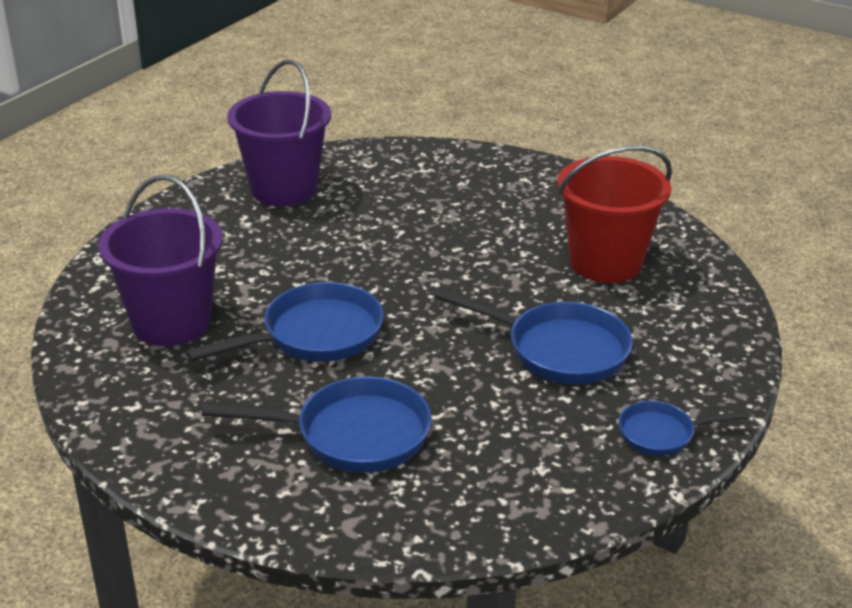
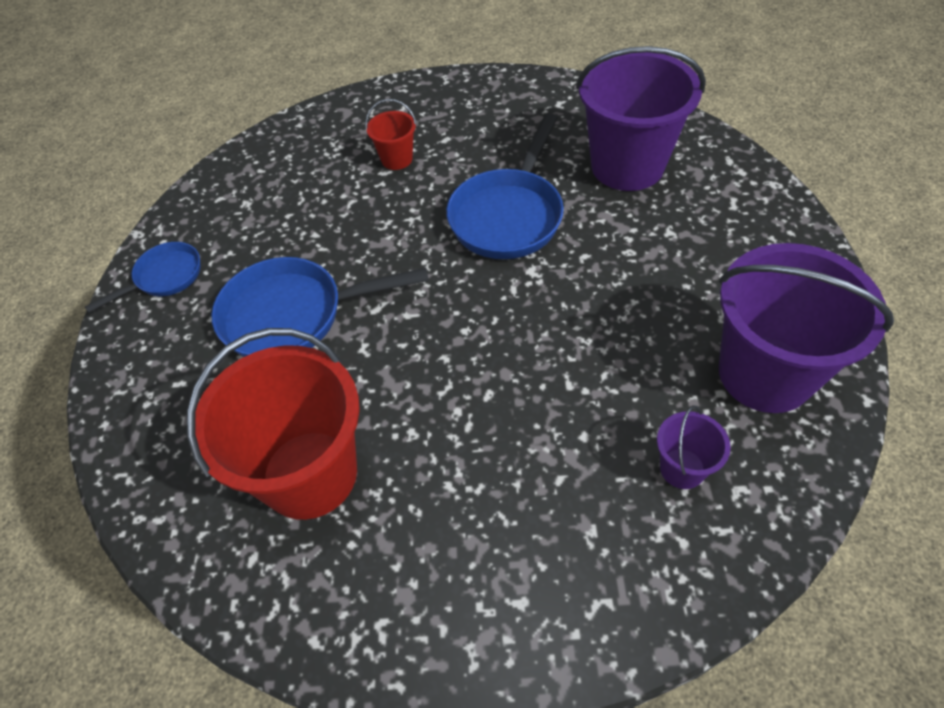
camera: 150 degrees right, 20 degrees up
(352, 435) = (397, 159): blue pan -> red bucket
(385, 181) = (682, 468): none -> purple bucket

